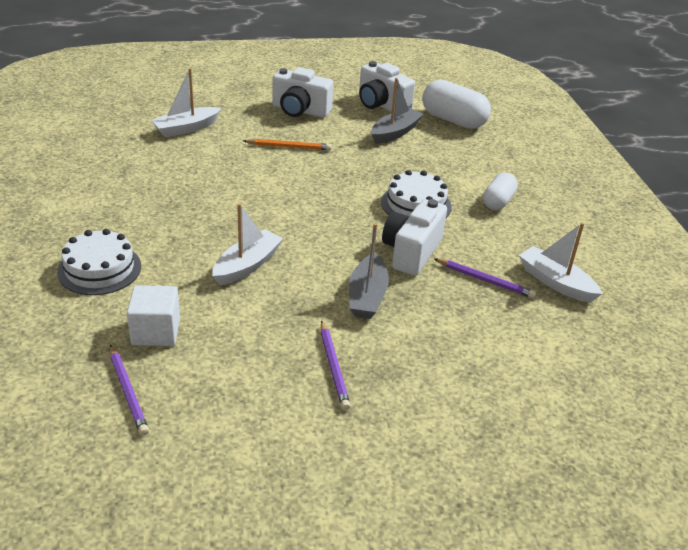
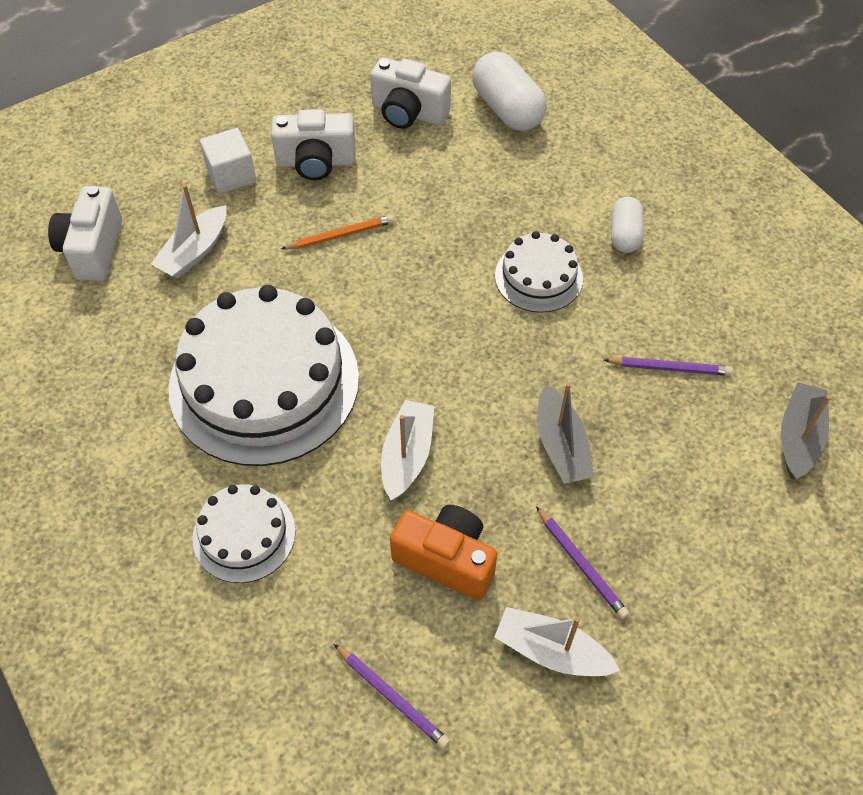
camera: 20 degrees left, 20 degrees up
(156, 331) = (368, 600): white cube -> white cube (231, 175)
(179, 199) = (264, 382): none -> white cake
(231, 329) = (446, 559): none -> orange camera
(395, 132) = (451, 159): grey boat -> grey boat (799, 437)
(411, 252) = (572, 357): white camera -> white camera (93, 249)
(453, 120) = (507, 109): white capsule -> white capsule turned 45 degrees clockwise
(555, 282) = (741, 340): white boat -> white boat (551, 651)

